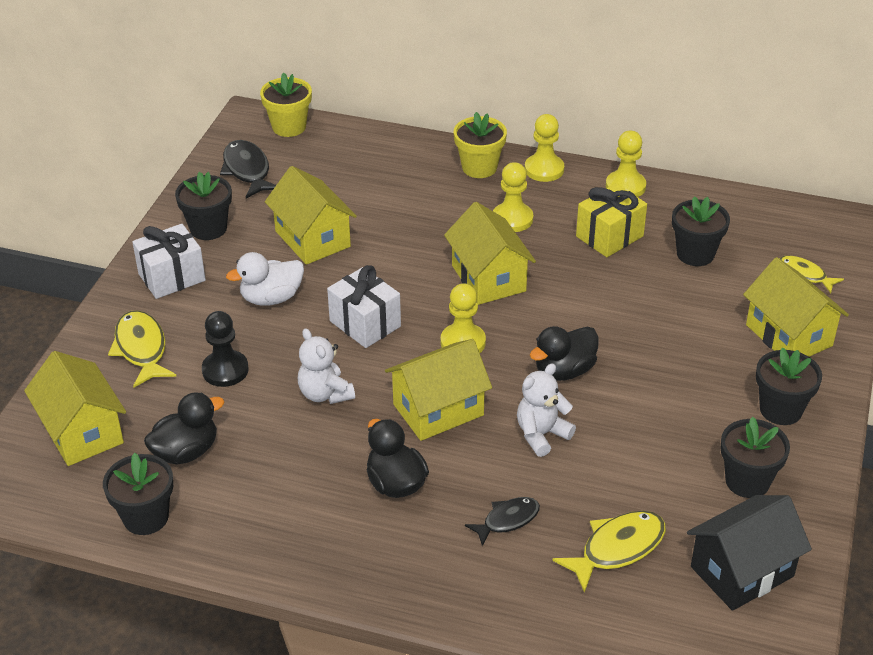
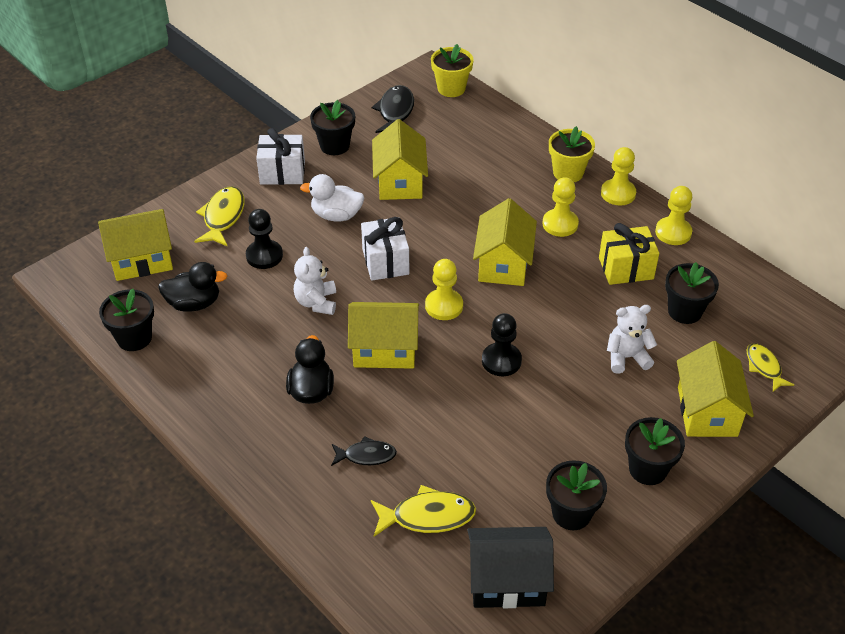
camera: 30 degrees right, 5 degrees up
(82, 432) = (142, 260): yellow house -> yellow house turned 75 degrees clockwise
(541, 434) = (444, 402): white teddy bear -> white teddy bear (627, 357)
(564, 371) = (501, 361): black duck -> black pawn

